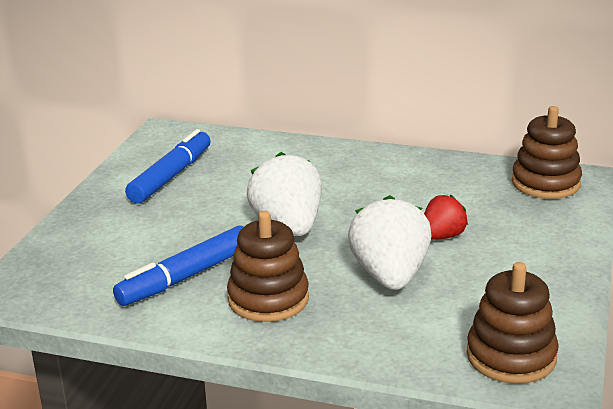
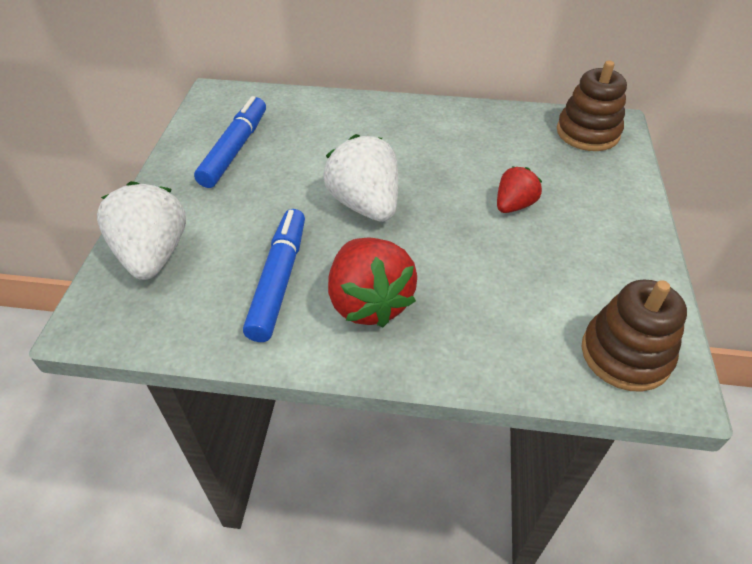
camera: 10 degrees left, 20 degrees up
(186, 277) = (279, 280): blue marker -> blue marker turned 150 degrees clockwise
(268, 299) = (369, 302): brown stacking toy -> red strawberry
(390, 276) = (479, 260): white strawberry -> white strawberry (153, 255)

